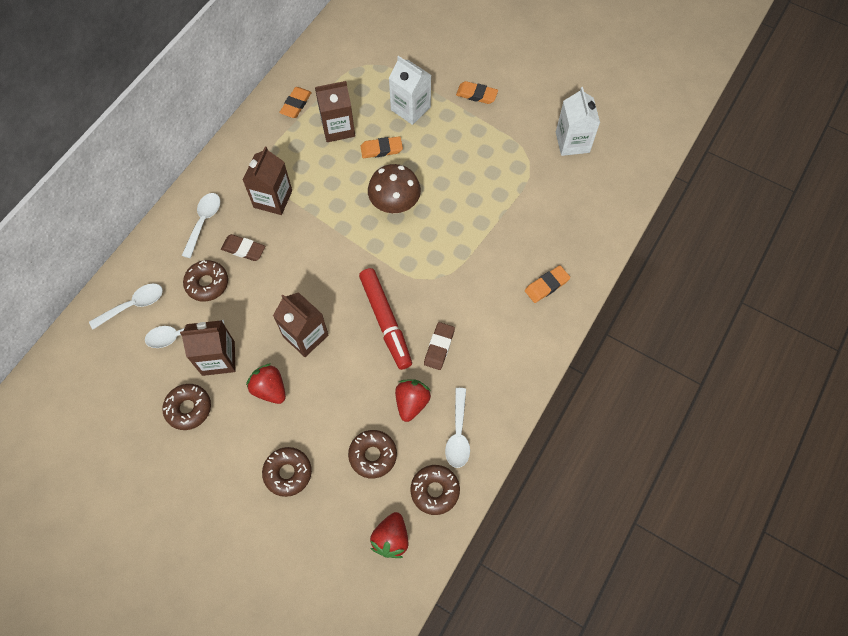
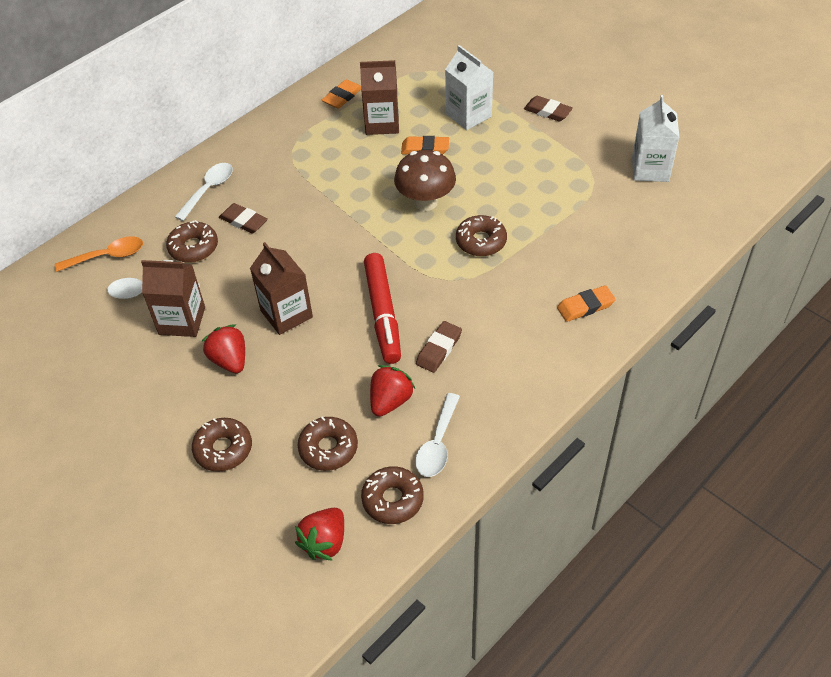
camera: 15 degrees right, 15 degrees down
(133, 305) = (107, 256): white spoon -> orange spoon
(188, 408) = (133, 365): brown donut -> brown donut (481, 241)
(273, 199) = (290, 179): brown carton -> none
(476, 94) = (547, 111): orange eraser -> brown eraser

